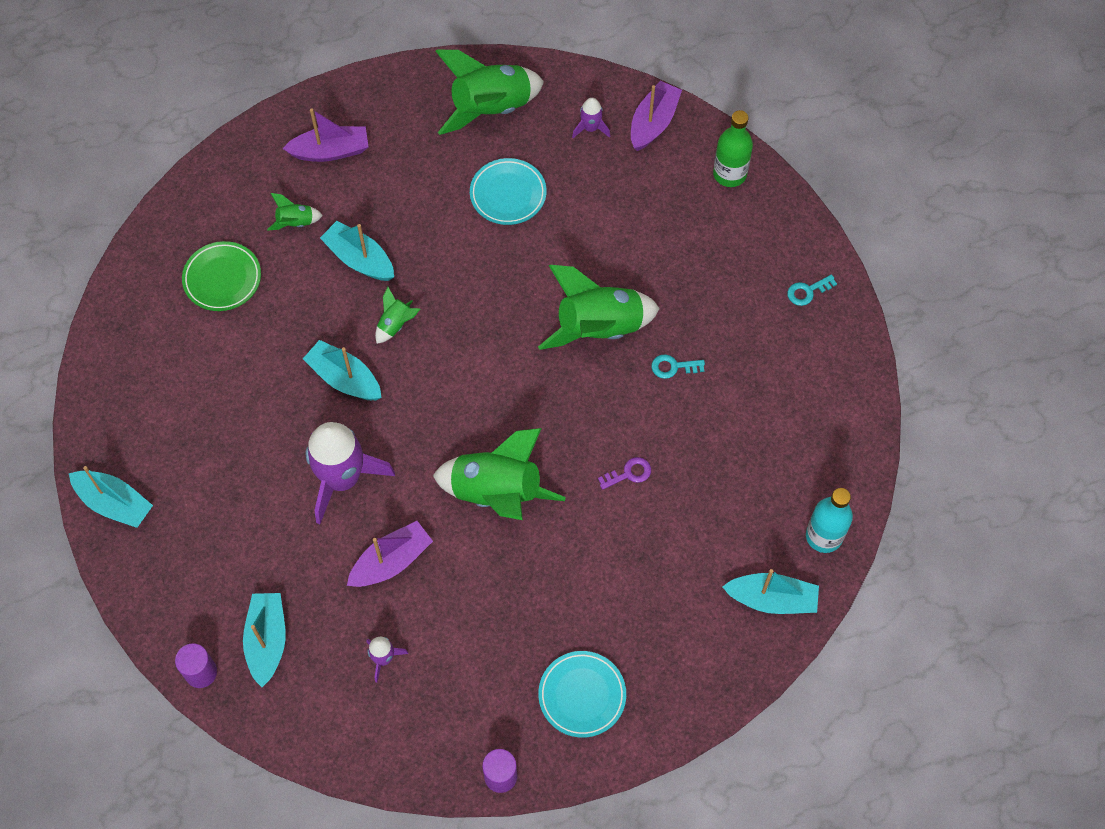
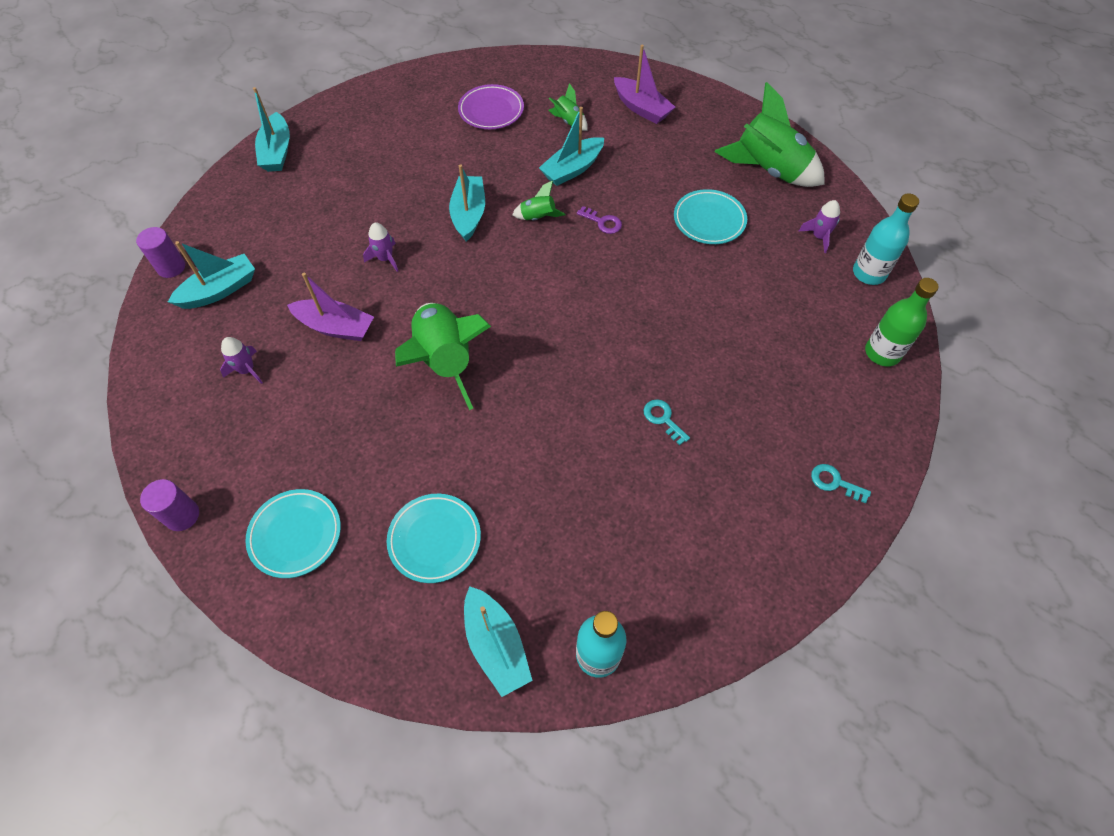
camera: 55 degrees right, 5 degrees down
(222, 279) = (491, 111): green plate -> purple plate
(342, 478) = (385, 258): purple rocket -> purple rocket, size x0.45
(359, 259) = (572, 169): turquoise boat -> turquoise boat turned 135 degrees counterclockwise
(599, 328) = (650, 344): green rocket -> none
(629, 473) = (535, 445): purple key -> purple key (602, 222)
(653, 123) = (869, 273): purple boat -> turquoise bottle
(659, 594) = (435, 539): none -> turquoise plate

